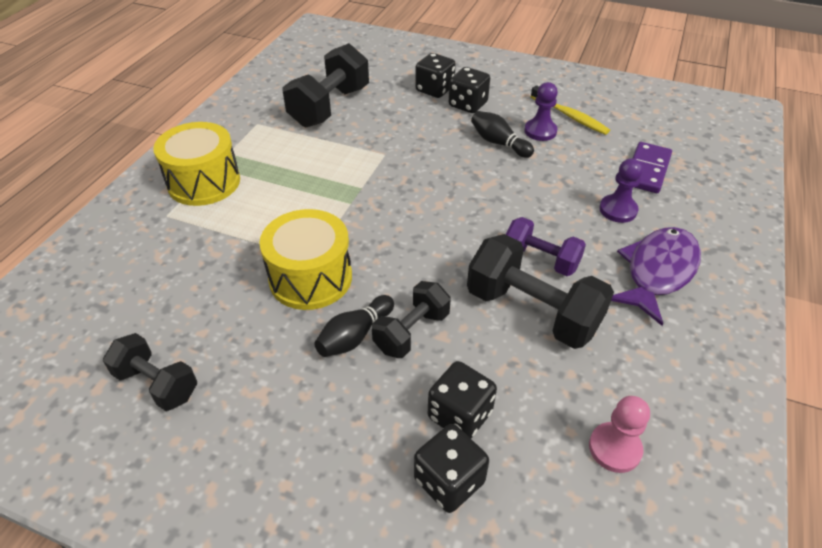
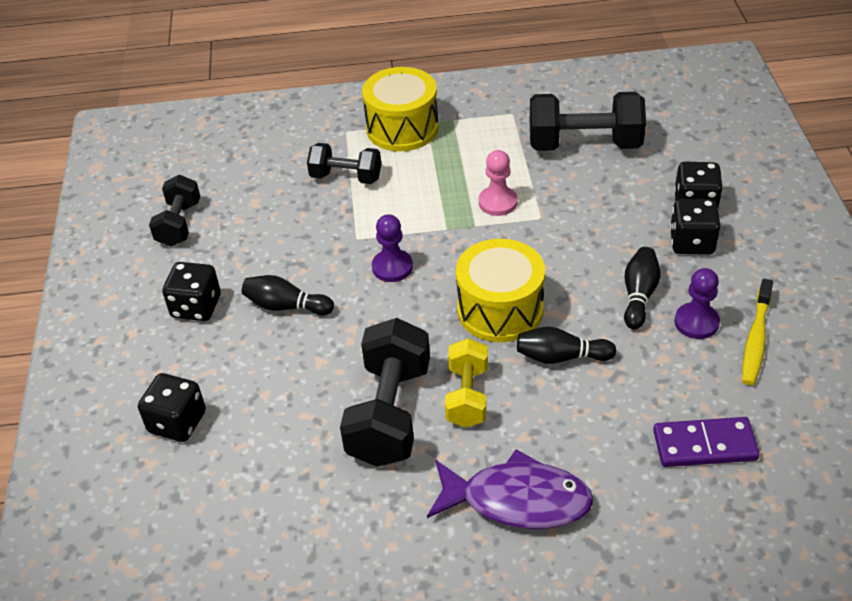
camera: 65 degrees right, 0 degrees up
(310, 278) = (333, 249): yellow drum -> yellow drum (500, 309)
(411, 332) = (312, 339): black dumbbell -> black dumbbell (346, 177)
(460, 415) = (242, 405): black dice -> black dice (196, 307)
(531, 198) = (561, 357): none -> black bowling pin
(540, 259) = (467, 396): purple dumbbell -> yellow dumbbell
(614, 448) = (261, 522): pink pawn -> pink pawn (498, 202)
(618, 210) = (600, 437): purple pawn -> purple pawn (392, 267)

